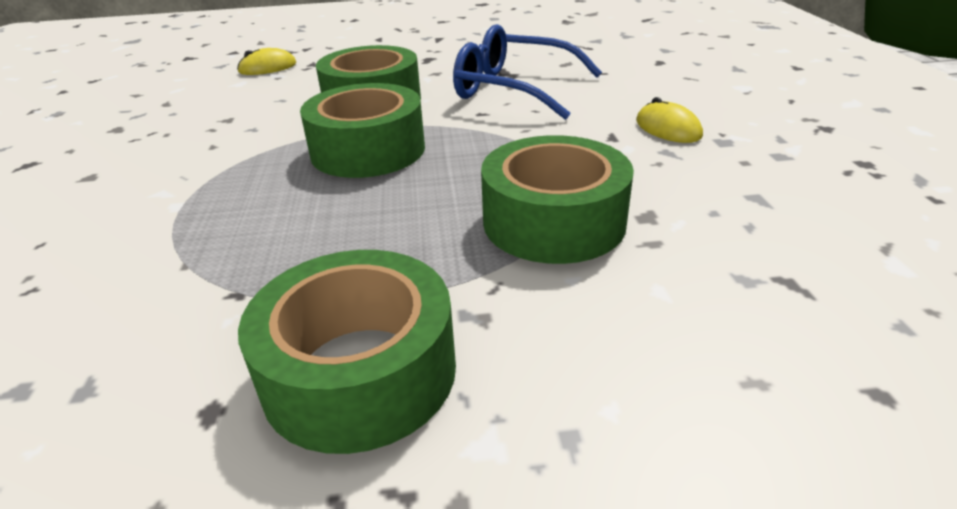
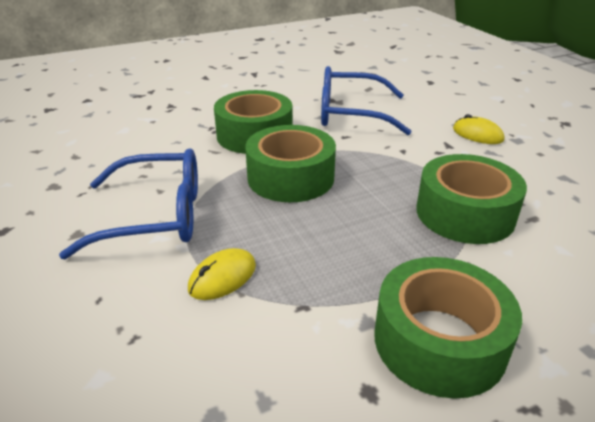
camera: 20 degrees left, 0 degrees up
(181, 171) = (156, 216): none -> blue glasses
(267, 67) = (135, 113): yellow mouse -> yellow mouse (222, 277)

